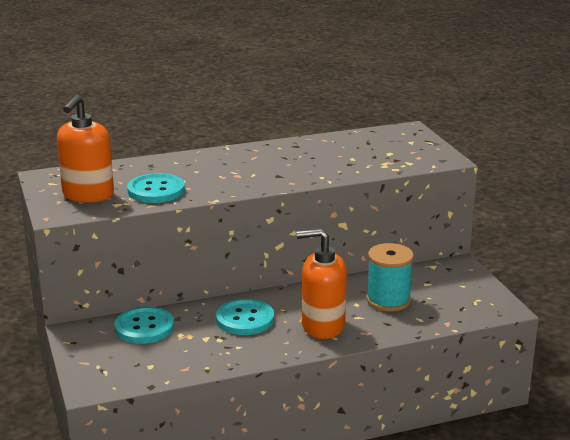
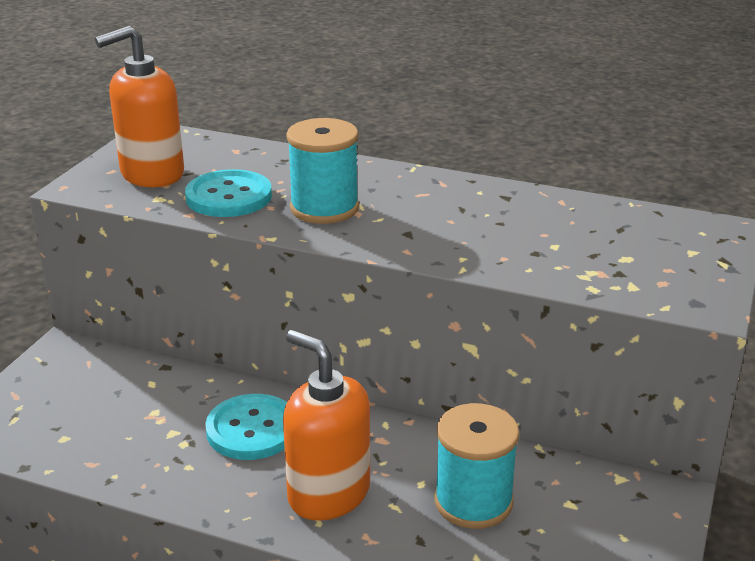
camera: 40 degrees right, 5 degrees up
(144, 327) = (133, 381): turquoise button -> none
(217, 179) = (324, 208): none -> turquoise spool

